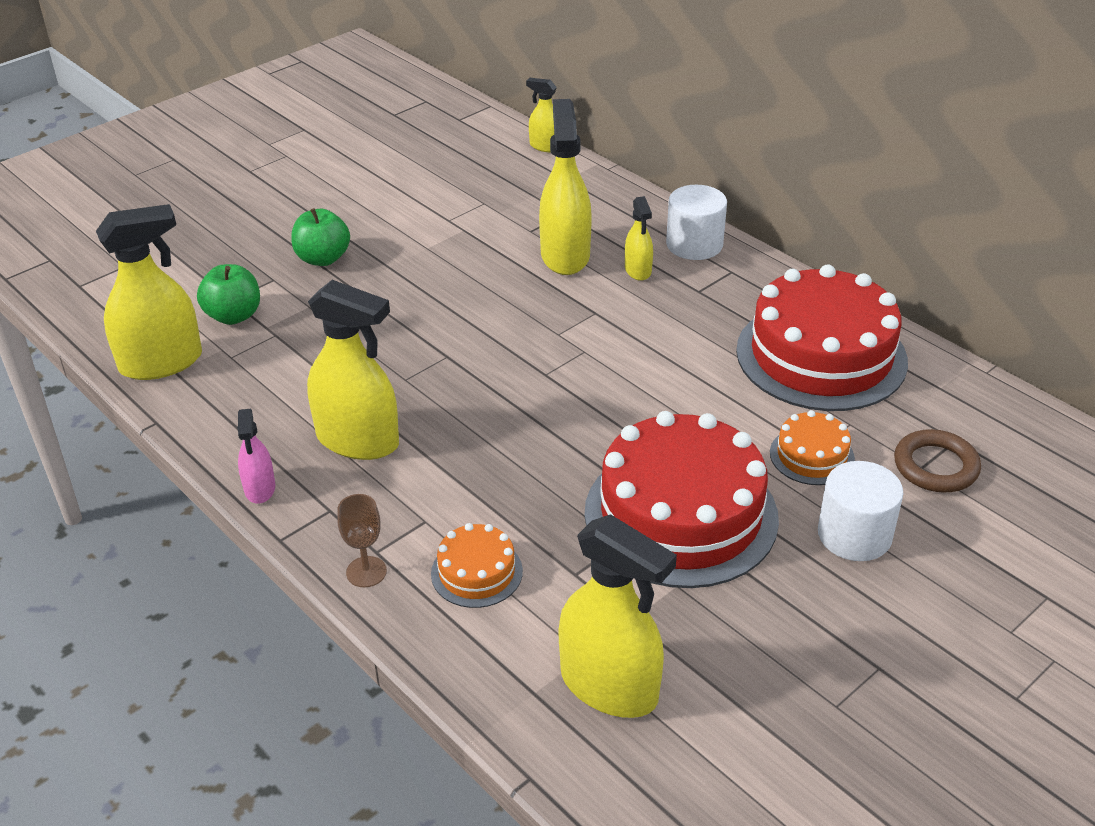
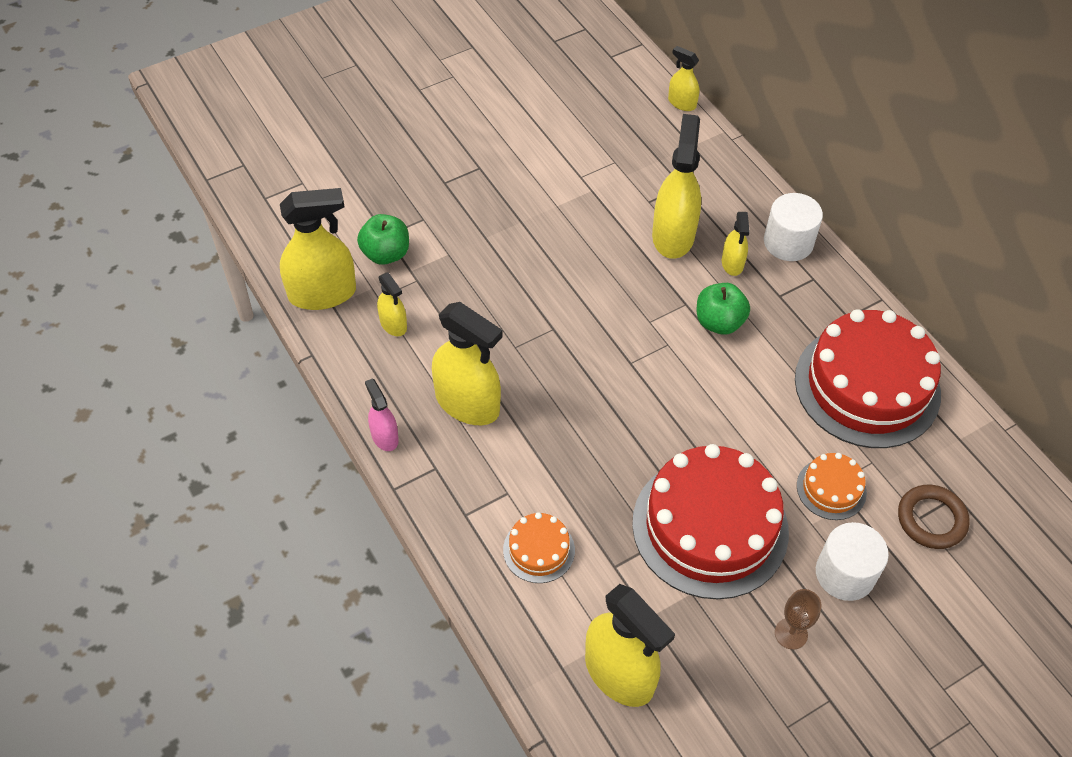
camera: 10 degrees right, 15 degrees up
(253, 379) = (393, 324): none -> yellow spray bottle
(260, 488) = (384, 436): pink spray bottle -> pink spray bottle turned 150 degrees clockwise
(323, 258) = (467, 203): green apple -> green apple (719, 322)
(366, 572) = (454, 532): brown goblet -> brown goblet (791, 633)

